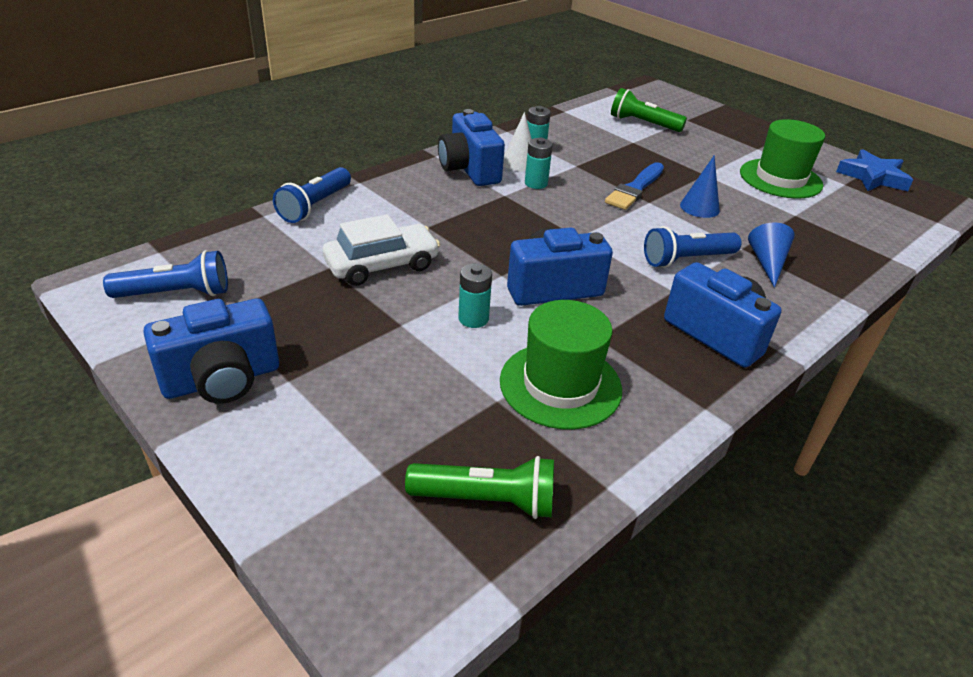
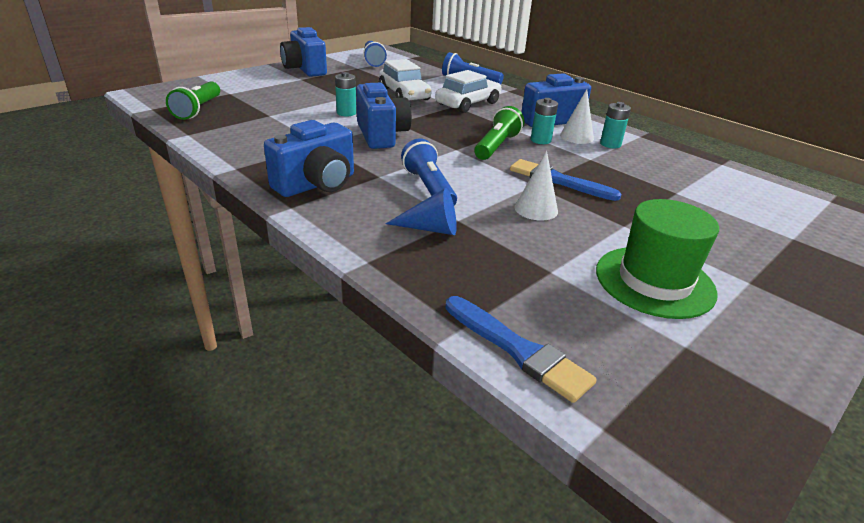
camera: 90 degrees right, 5 degrees down
(419, 216) = (468, 104): none -> white car
(560, 385) = (276, 130): green hat -> none
(643, 123) = (739, 204): green flashlight -> green flashlight (497, 146)
(699, 207) = (536, 209): blue cone -> white cone
(873, 177) = (743, 392): blue star -> none
(896, 239) = (518, 350): none -> blue brush

